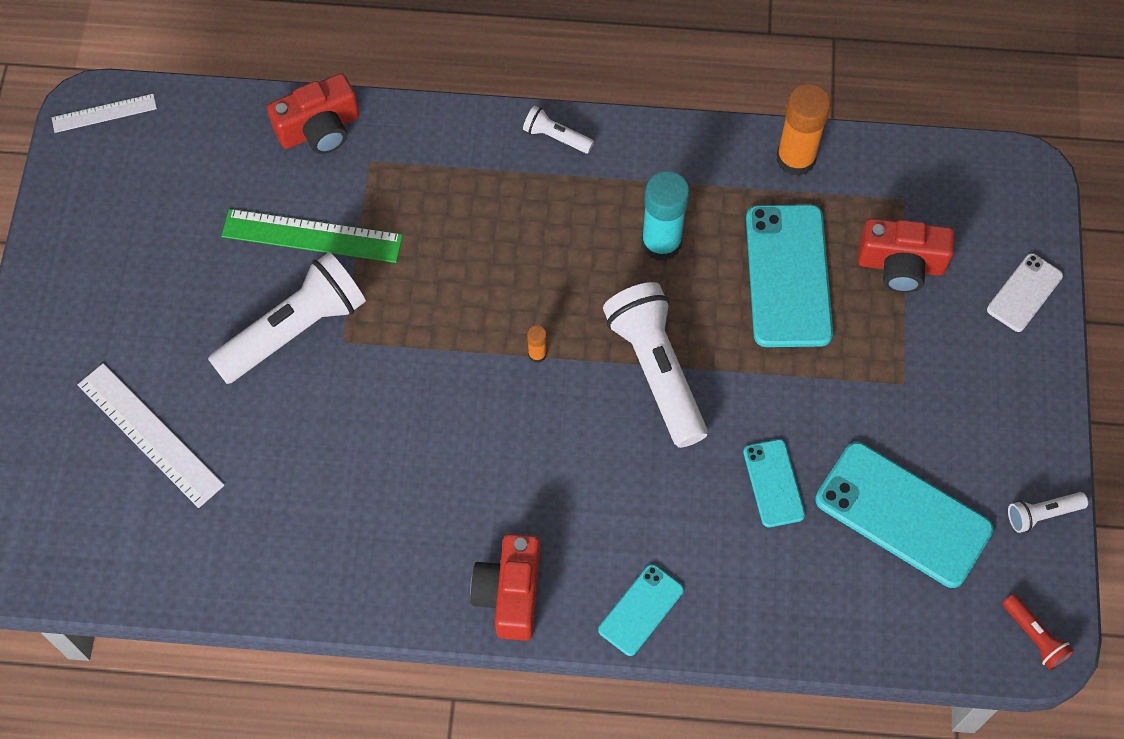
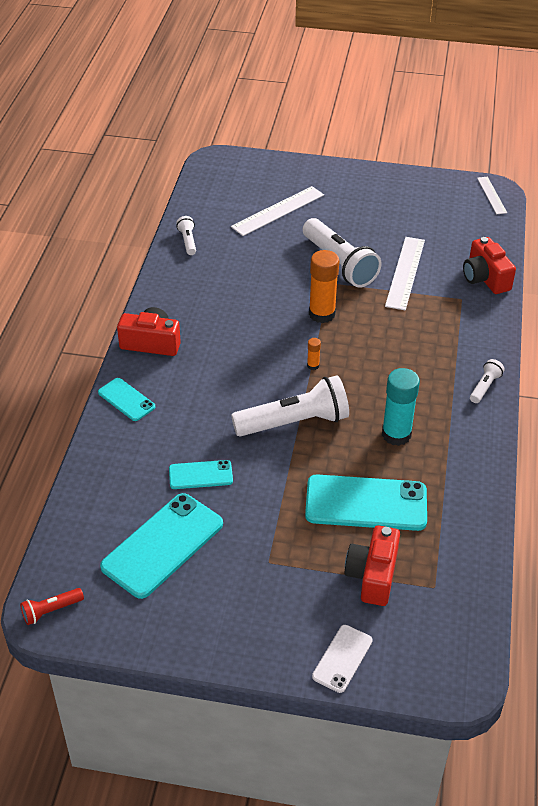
camera: 95 degrees right, 20 degrees down
(312, 236) = (405, 272): green ruler -> white ruler
(795, 159) = (471, 521): orange glue stick -> orange glue stick (322, 314)
(1024, 293) = (342, 658): white phone -> white phone turned 75 degrees clockwise
(1042, 514) = (145, 634): white flashlight -> white flashlight (188, 241)

